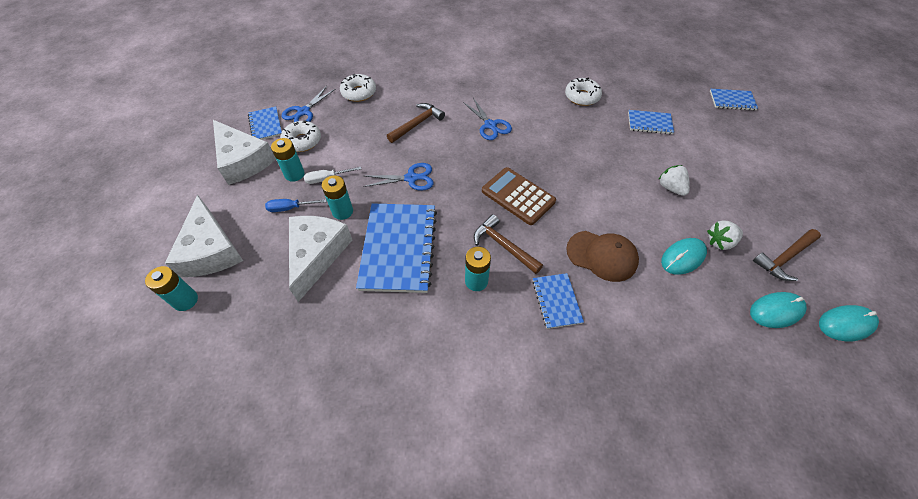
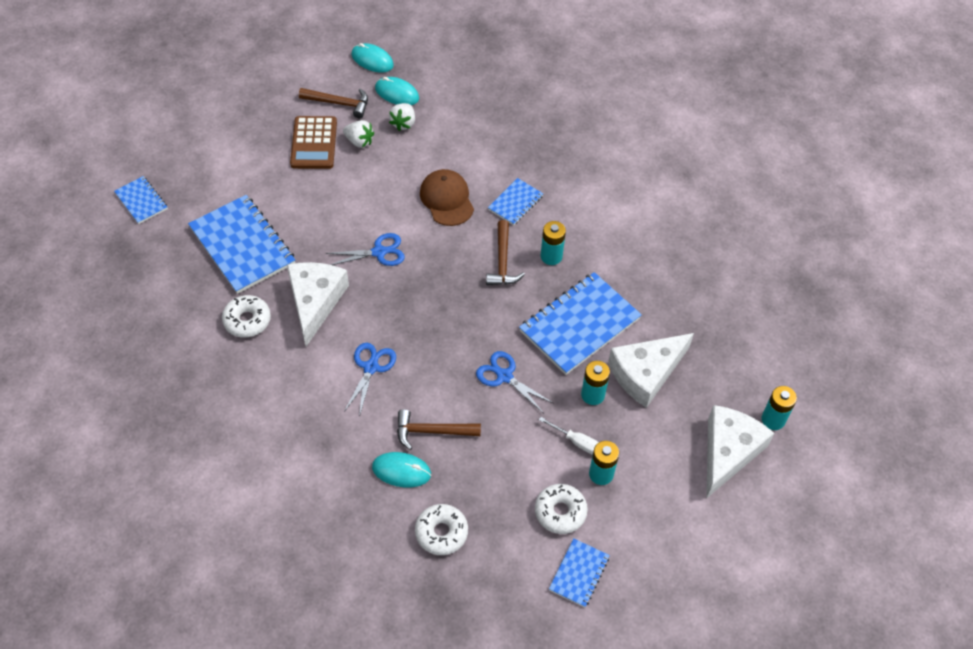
camera: 135 degrees left, 0 degrees up
(243, 160) = (637, 538): white cheese -> white cheese (315, 301)
(290, 208) = (633, 437): blue screwdriver -> none
(304, 112) = (524, 557): blue scissors -> blue scissors (379, 252)
(518, 196) = (442, 285): brown calculator -> brown calculator (314, 143)
(649, 123) = (242, 246): blue notebook -> blue notebook, size x1.96
(670, 188) = (325, 193): white strawberry -> white strawberry (403, 123)
(683, 257) = (398, 155): turquoise mouse -> turquoise mouse (401, 471)

